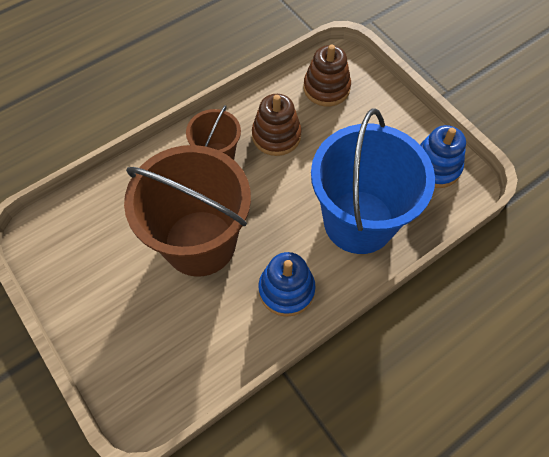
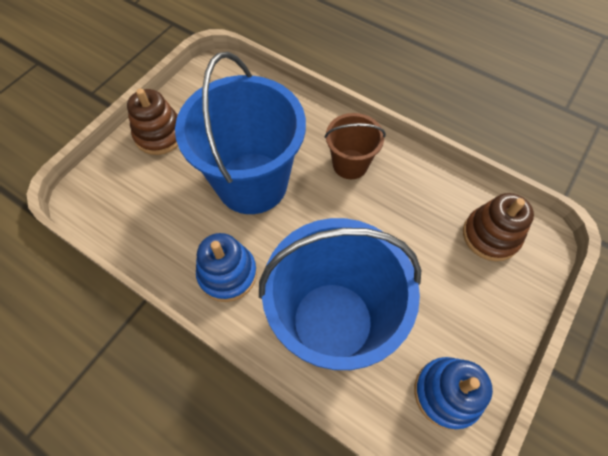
camera: 70 degrees right, 0 degrees up
(200, 243) = (252, 183): brown bucket -> blue bucket
(276, 136) = (401, 206): brown stacking toy -> brown stacking toy (160, 135)

